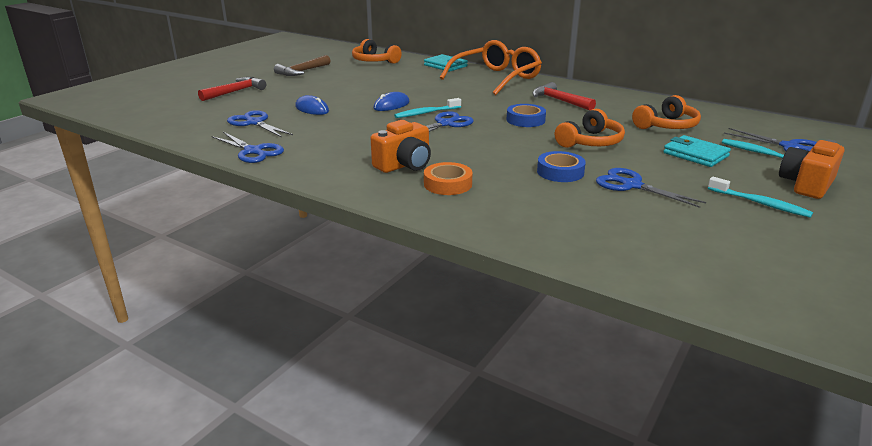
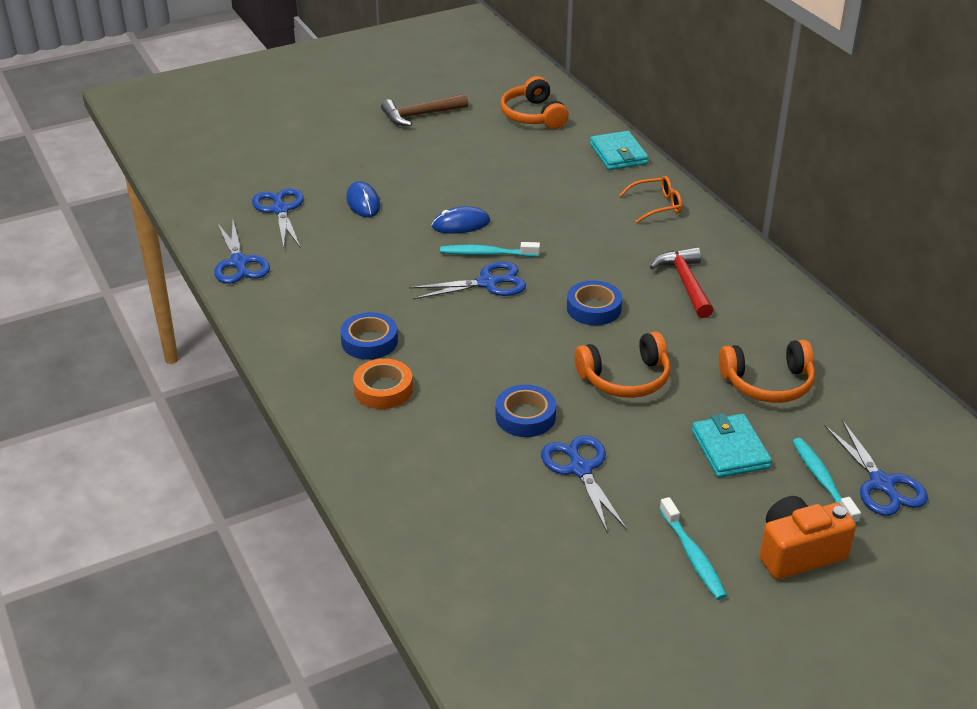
camera: 30 degrees right, 10 degrees up
(235, 92) = (308, 139): red hammer -> none
(404, 165) = (369, 341): orange camera -> blue tape
(496, 78) = (657, 205): orange glasses -> orange glasses, size x0.46

